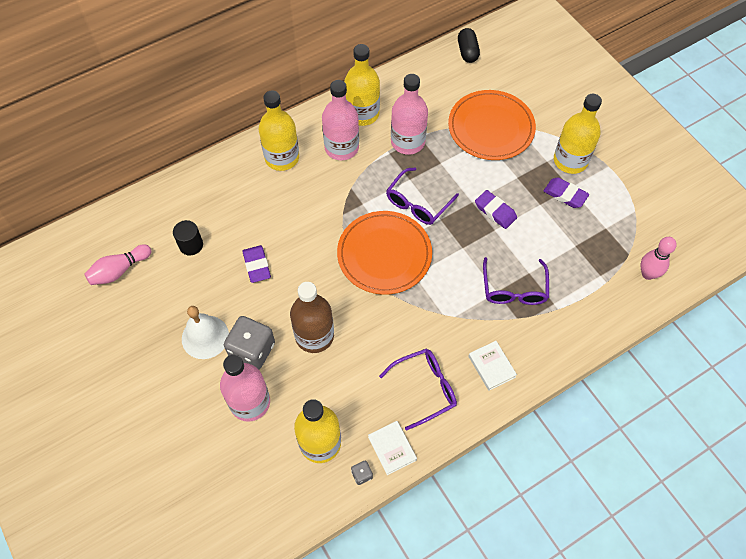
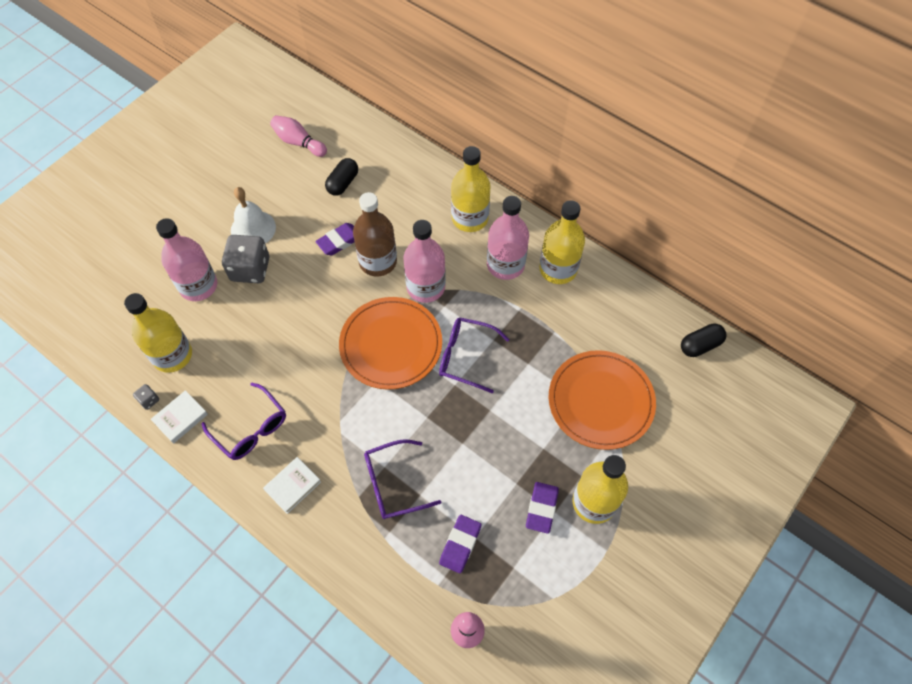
camera: 70 degrees right, 0 degrees up
(191, 245) = (343, 183): black cylinder -> black capsule
(314, 336) = (280, 314): brown bottle -> brown bottle (378, 261)
(407, 142) = (541, 323): pink bottle -> pink bottle (426, 287)
(495, 211) = (487, 437): purple eraser -> purple eraser (460, 544)

